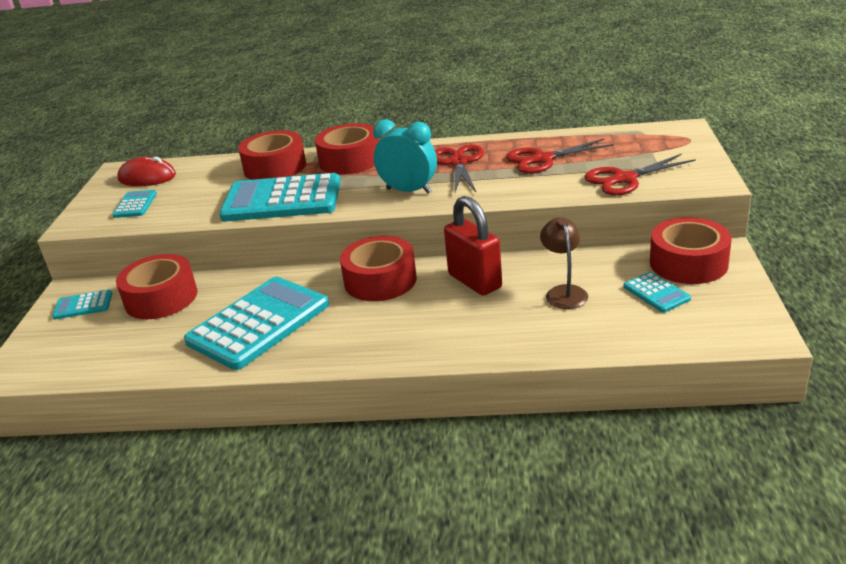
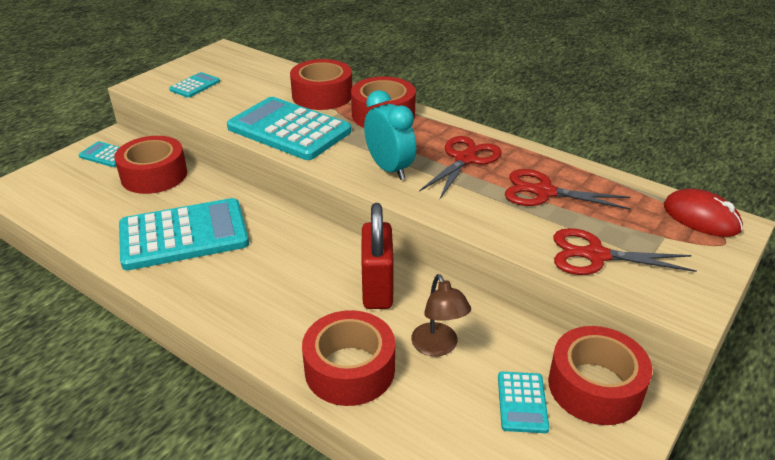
camera: 30 degrees right, 5 degrees up
(147, 177) = (231, 64): red mouse -> red mouse (701, 217)
(380, 280) = (308, 244): red tape -> red tape (350, 369)
(564, 292) = (438, 347): brown lamp -> brown lamp turned 135 degrees clockwise

